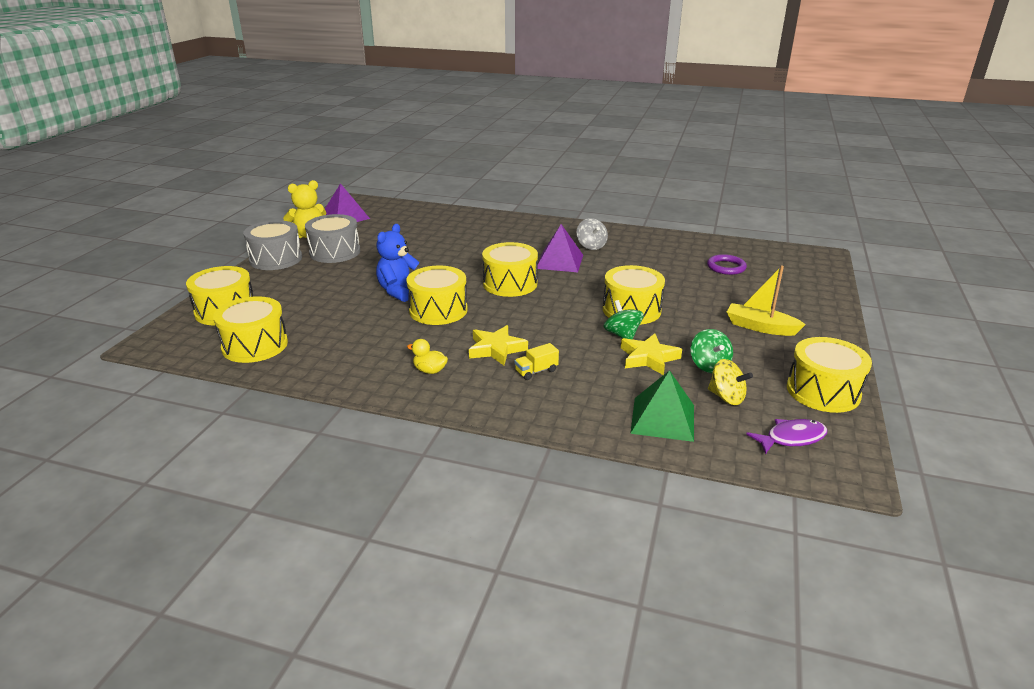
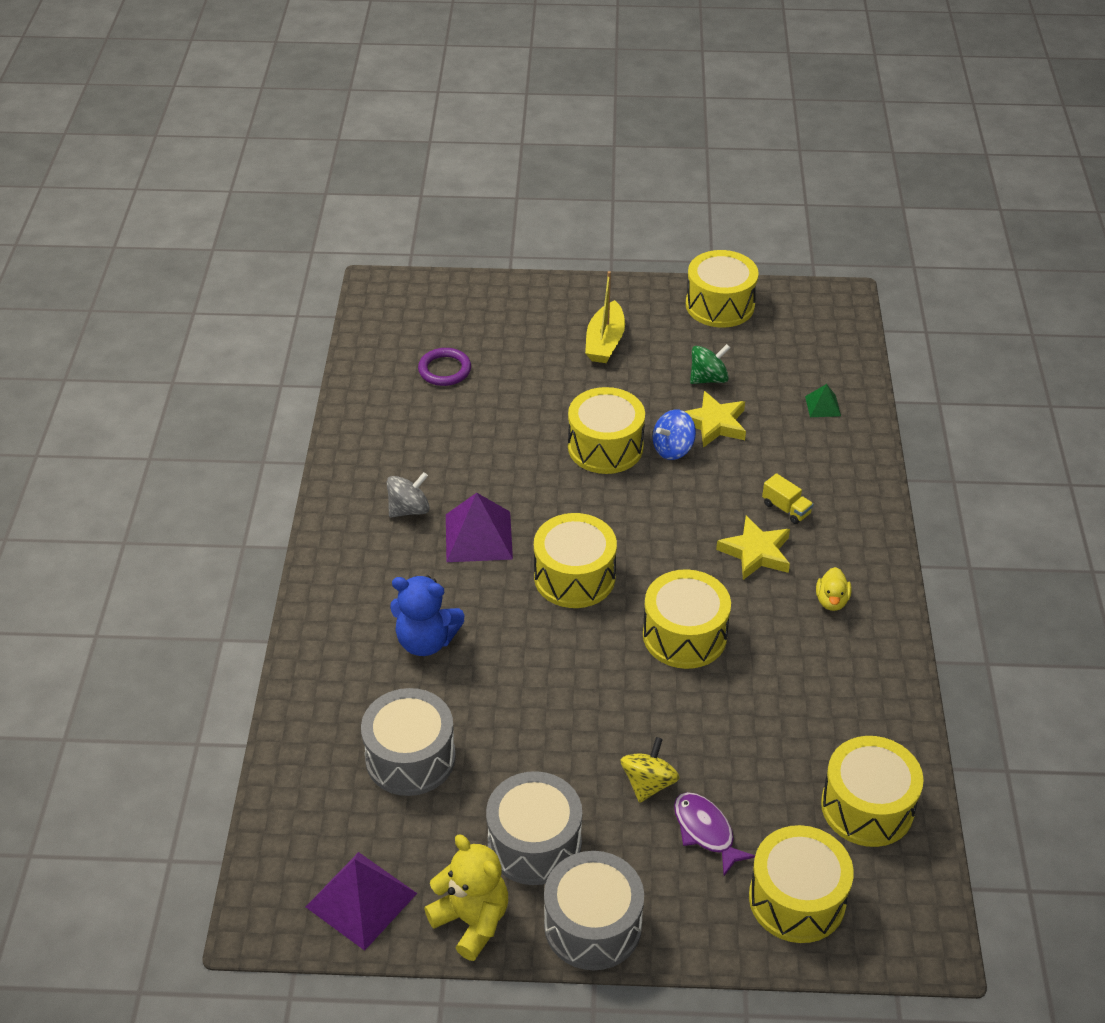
camera: 105 degrees left, 15 degrees up
(399, 291) = (646, 697): blue teddy bear -> blue teddy bear (426, 641)
(412, 232) = (410, 757): none -> grey drum
(622, 335) = (673, 449): green spinning top -> blue spinning top
(662, 418) = (822, 406): green pyramid -> green pyramid, size x0.52
(726, 397) = (763, 366): yellow spinning top -> yellow spinning top (648, 783)
(791, 438) = (808, 327): purple fish -> purple fish (706, 831)

